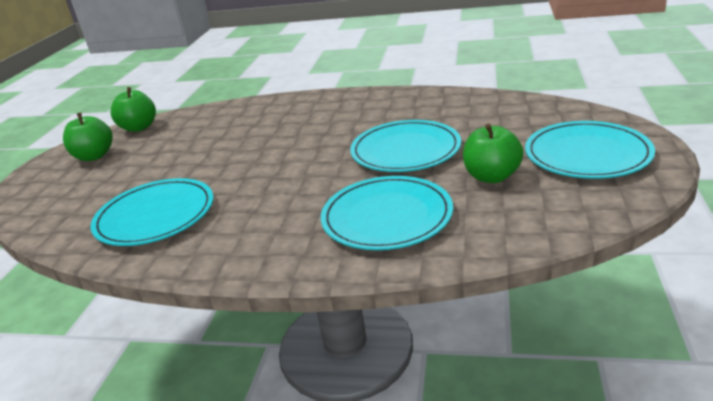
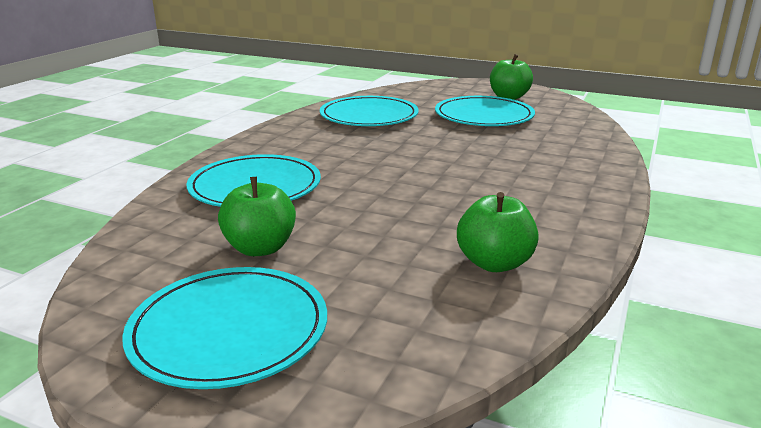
camera: 100 degrees right, 5 degrees down
(139, 127) = (567, 108): green apple -> green apple (494, 263)
(405, 150) = (383, 214): turquoise plate -> turquoise plate (484, 116)

